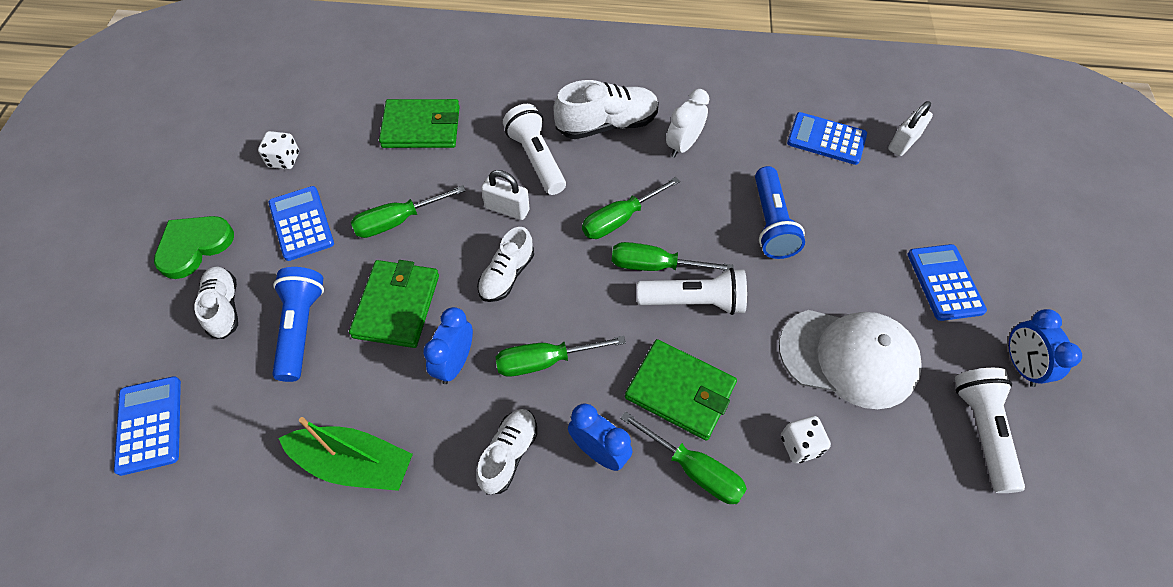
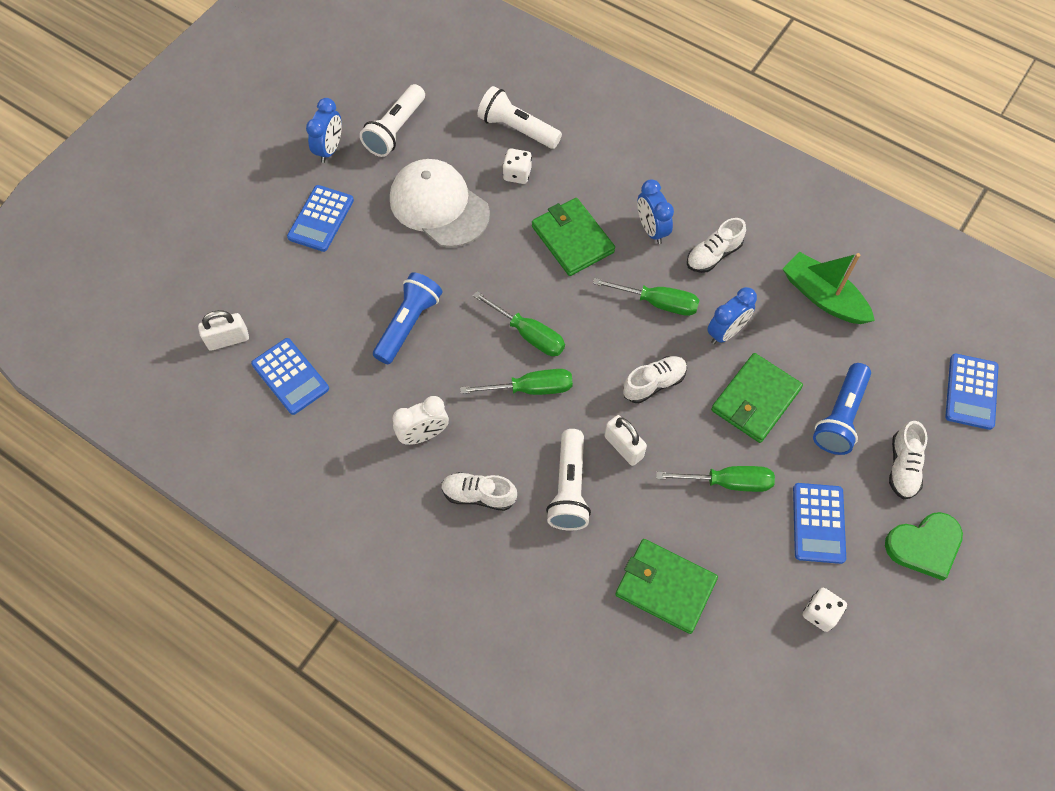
camera: 150 degrees left, 5 degrees up
(606, 125) = (479, 495): white shoe -> white shoe, size x0.65
(694, 301) = (518, 293): white flashlight -> white flashlight (517, 129)
(695, 470) = (595, 192): green screwdriver -> none

